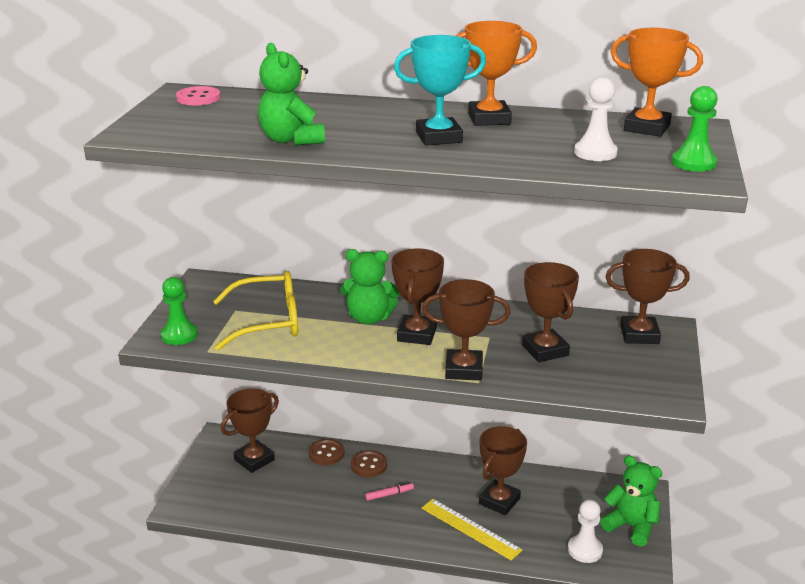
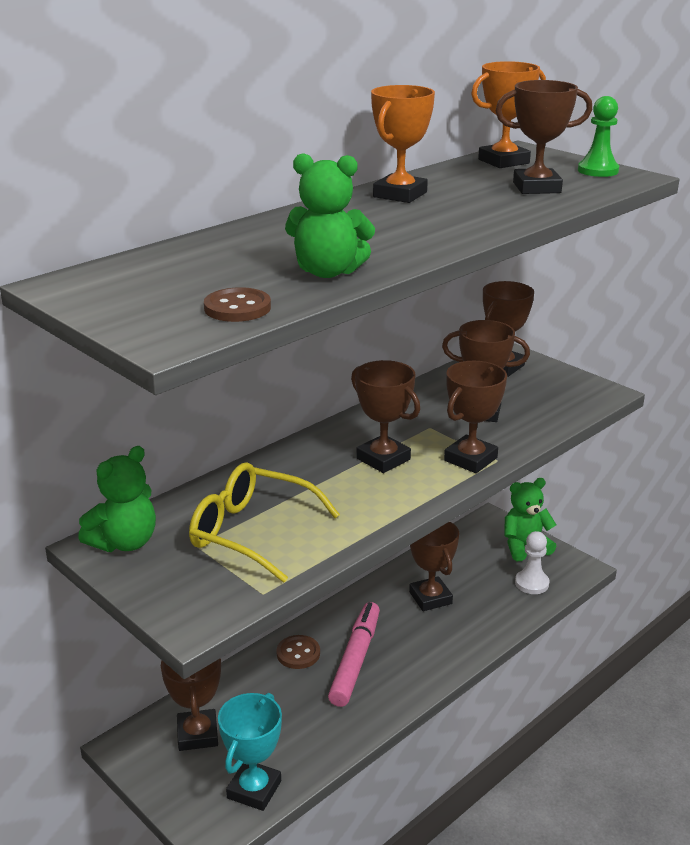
camera: 55 degrees left, 0 degrees up
(179, 335) = (202, 602): green pawn -> none
(198, 98) = (103, 282): pink button -> none
(268, 322) = (251, 532): yellow glasses -> yellow glasses turned 90 degrees counterclockwise
(326, 453) = (247, 674): brown button -> brown button (237, 308)
(369, 318) = (321, 472): green teddy bear -> green teddy bear (124, 542)
(389, 494) = (355, 660): pink marker -> pink marker, size x2.39
(438, 137) = (418, 220): turquoise trophy -> turquoise trophy (254, 789)
(470, 528) = (450, 632): yellow ruler -> none
(595, 153) = (536, 187): white pawn -> brown trophy

